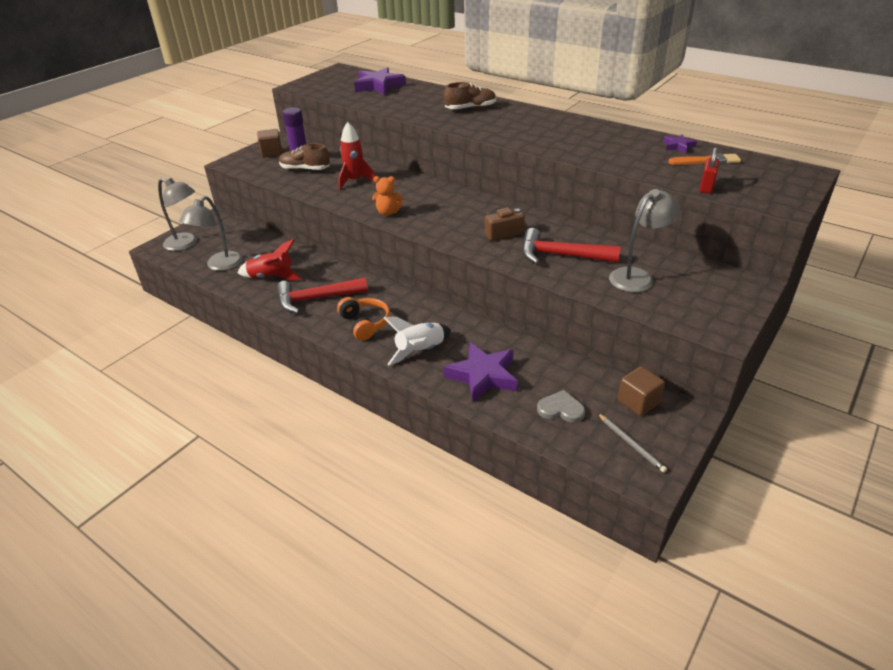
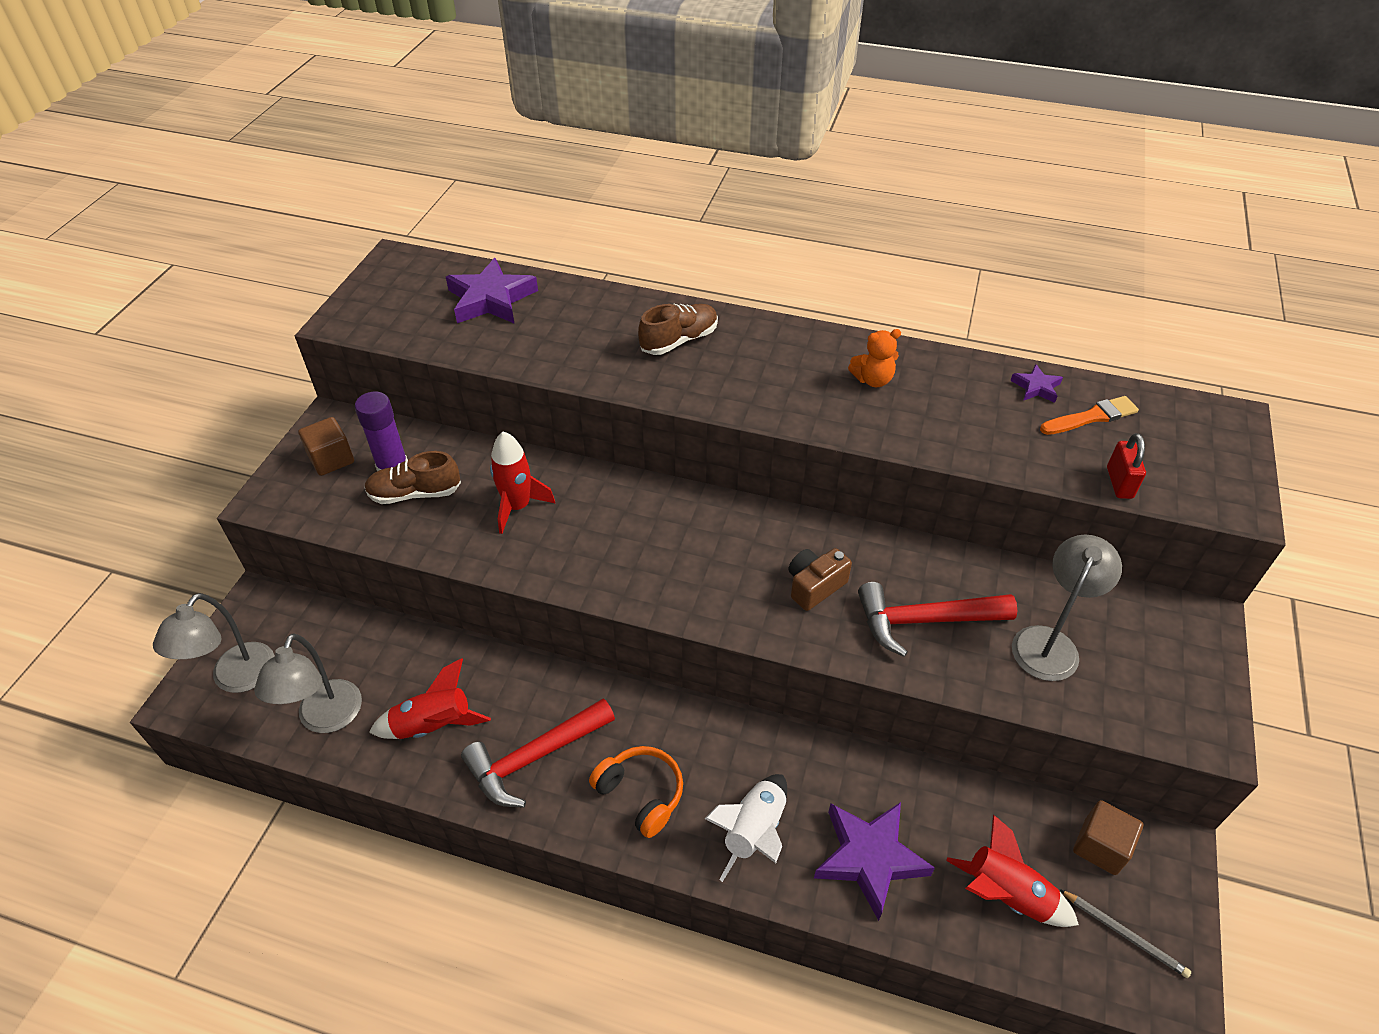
camera: 20 degrees left, 10 degrees up
(186, 244) = (236, 678): grey lamp -> grey lamp turned 105 degrees clockwise
(388, 212) = (611, 577): orange teddy bear -> orange teddy bear (873, 380)
(561, 409) = (1006, 894): grey heart -> red rocket

